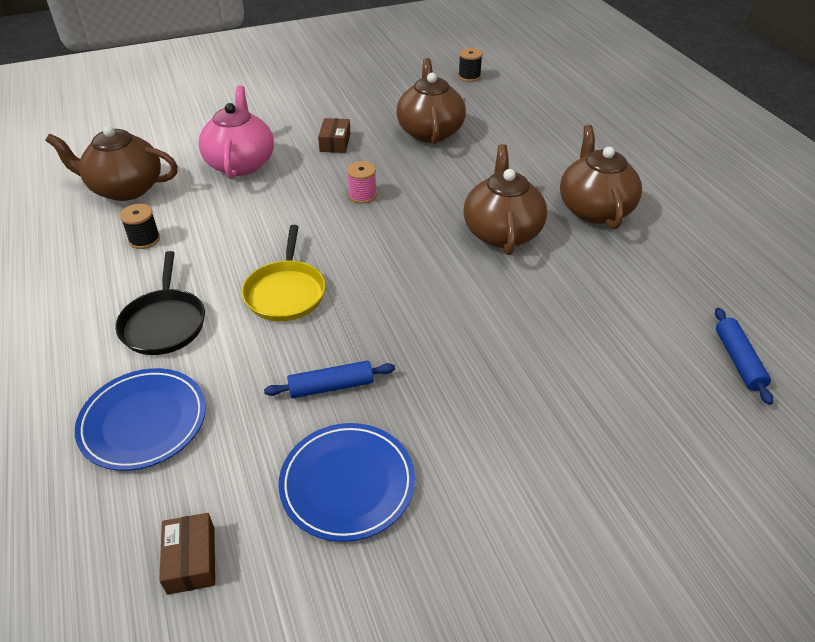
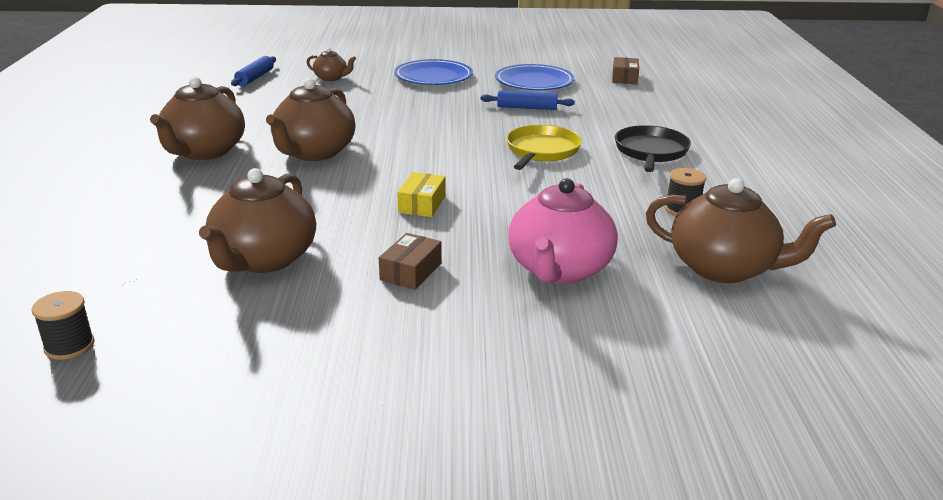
camera: 160 degrees left, 15 degrees down
(143, 421) = (658, 115): blue plate -> blue plate (433, 77)
(362, 195) = (422, 204): pink spool -> yellow box
(645, 393) = (331, 78): none -> brown teapot

